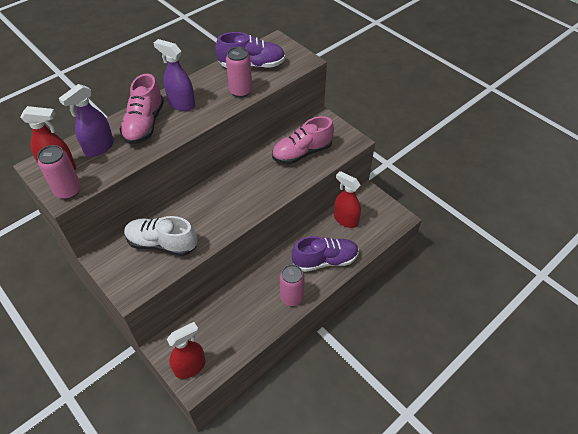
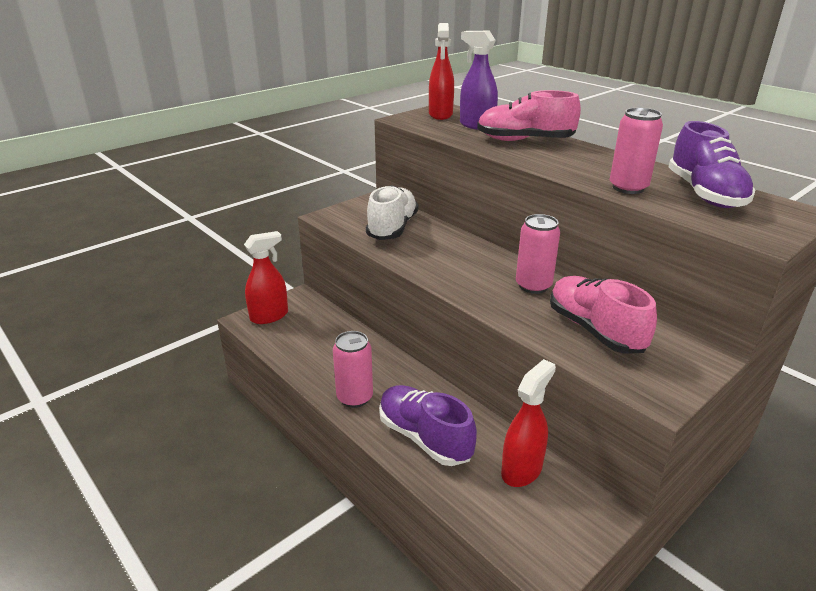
camera: 90 degrees right, 20 degrees down
(68, 191) = (409, 120): pink can -> pink can (533, 286)
(181, 104) = (574, 155): purple spray bottle -> none
(190, 367) = (269, 316): red spray bottle -> red spray bottle turned 90 degrees counterclockwise
(325, 260) = (424, 437): purple shoe -> purple shoe turned 150 degrees clockwise

